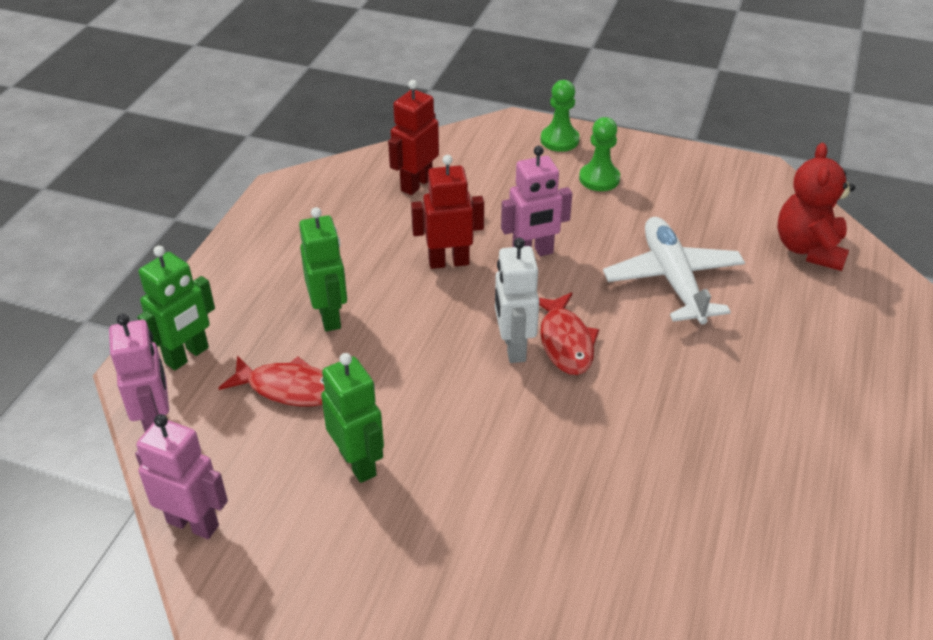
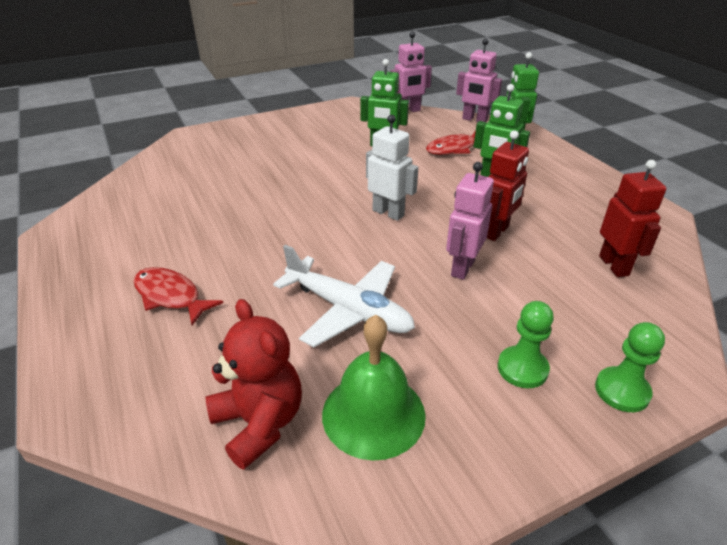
camera: 135 degrees right, 5 degrees down
(565, 342) = (365, 230): red fish -> red fish (170, 296)
(727, 213) = (373, 414): none -> green bell

